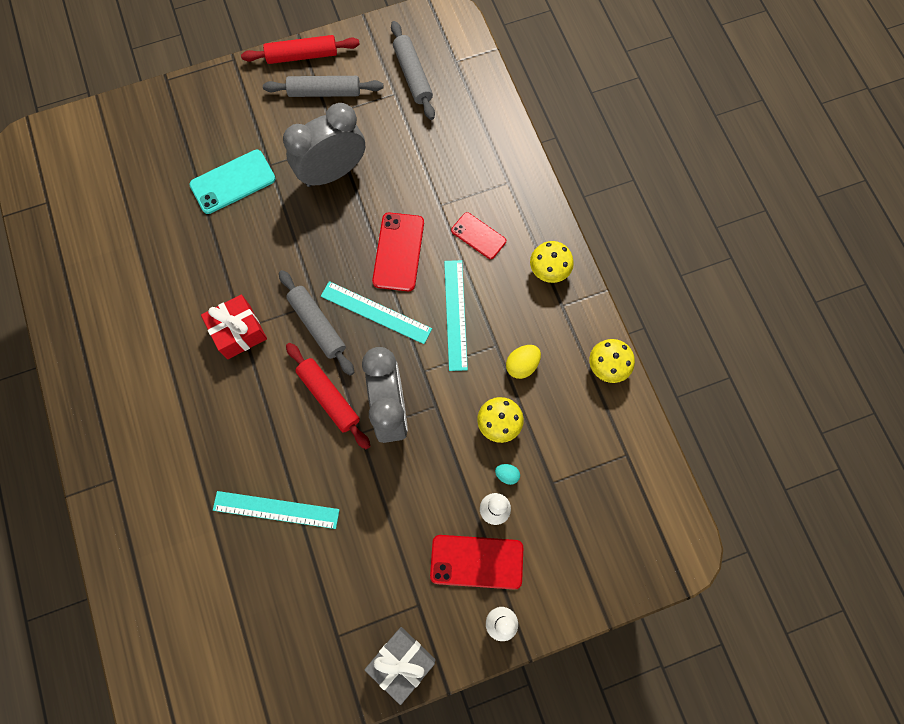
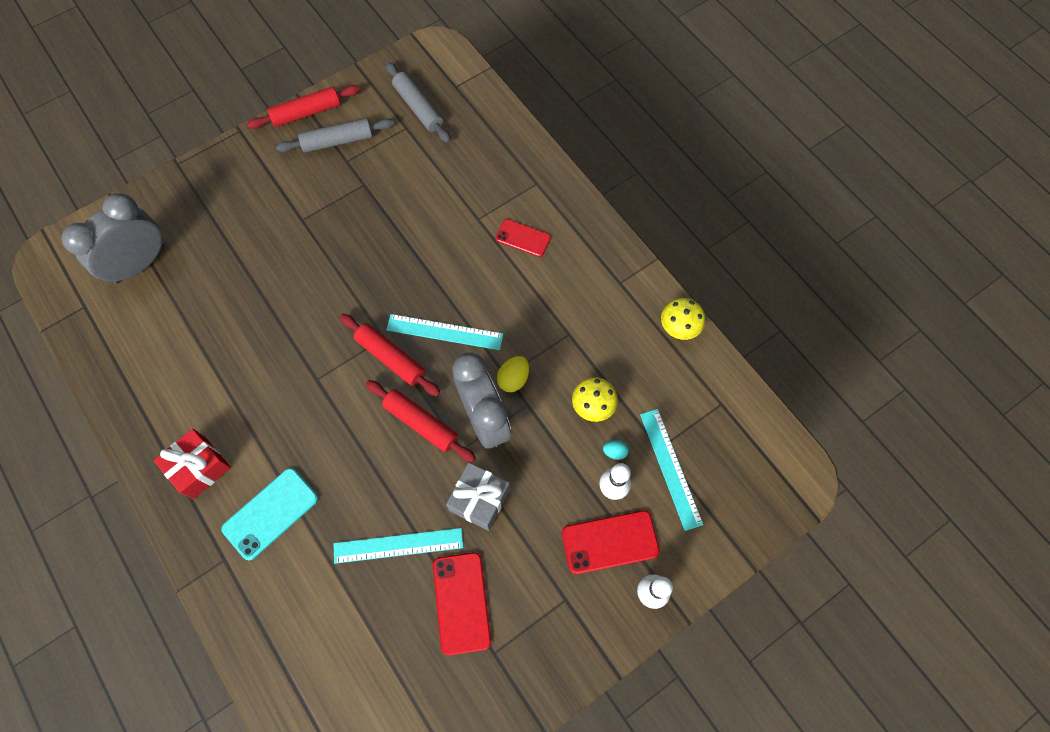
camera: 15 degrees left, 5 degrees down
(233, 182) = (269, 244): turquoise phone -> turquoise phone (270, 513)
(238, 332) = (314, 383): red gift -> red gift (199, 467)
(317, 325) = (391, 358): grey rolling pin -> red rolling pin
(332, 172) = (366, 212): grey clock -> grey clock (140, 264)
(398, 252) = (450, 270): red phone -> red phone (461, 602)
(401, 662) = (565, 660): grey gift -> grey gift (479, 500)
(455, 314) = (522, 315): turquoise ruler -> turquoise ruler (670, 468)
(522, 365) = (599, 346): yellow egg -> yellow egg (513, 379)
(549, 270) = (598, 253): yellow mushroom -> none

